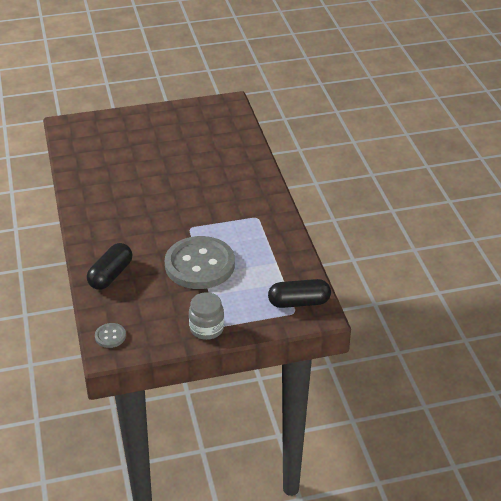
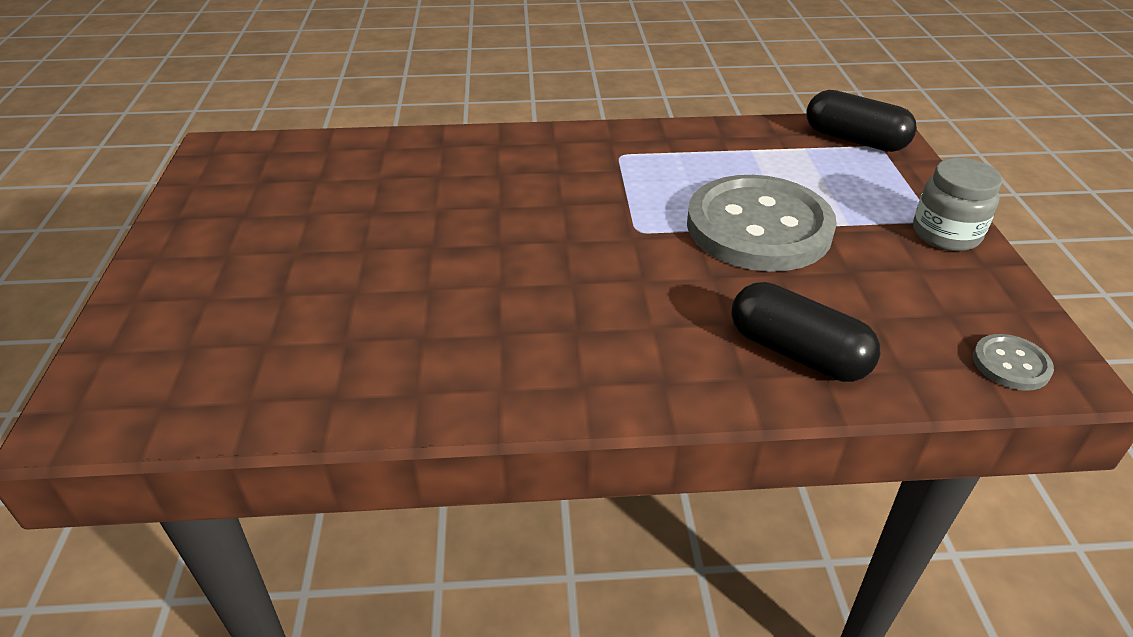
camera: 80 degrees left, 0 degrees up
(299, 302) = (854, 140): black capsule -> black capsule turned 60 degrees counterclockwise

